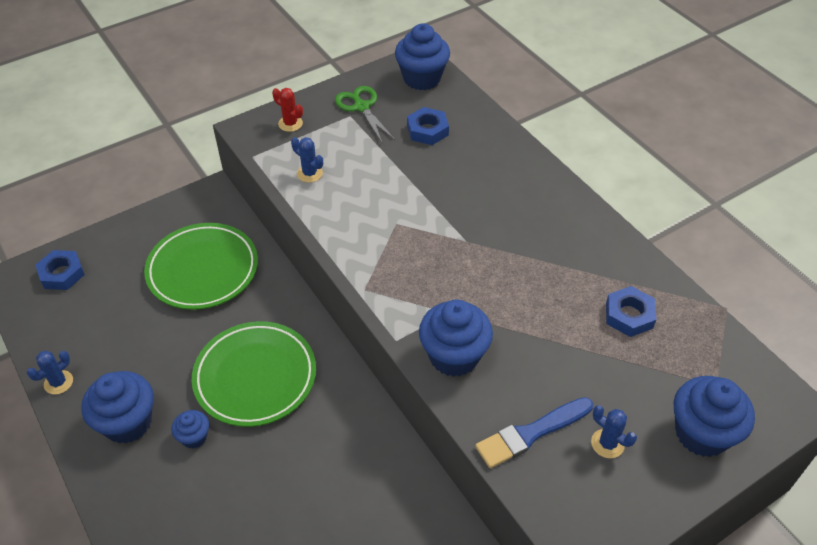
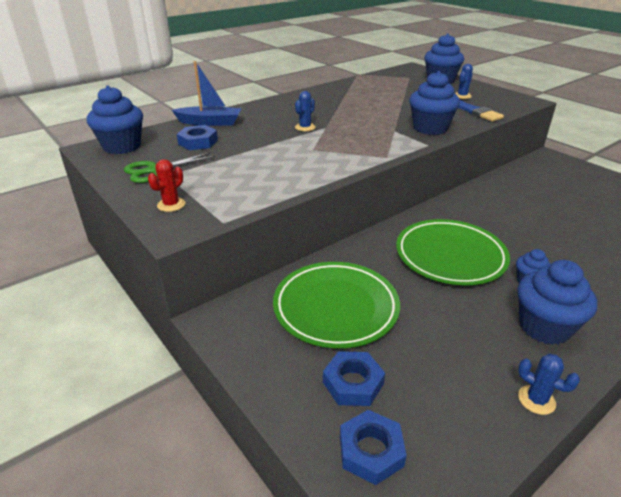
camera: 95 degrees left, 15 degrees down
(309, 173) = (252, 188): blue cactus -> blue cactus (305, 127)
(487, 136) = (210, 122): none -> blue boat
(629, 315) = (373, 90): blue nut -> blue nut (353, 383)

